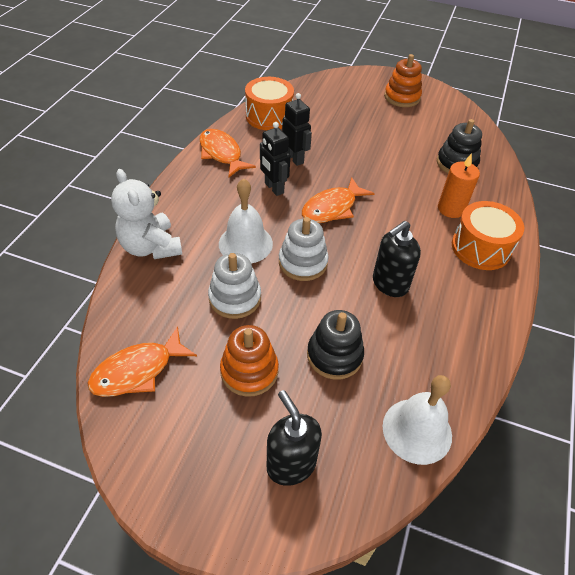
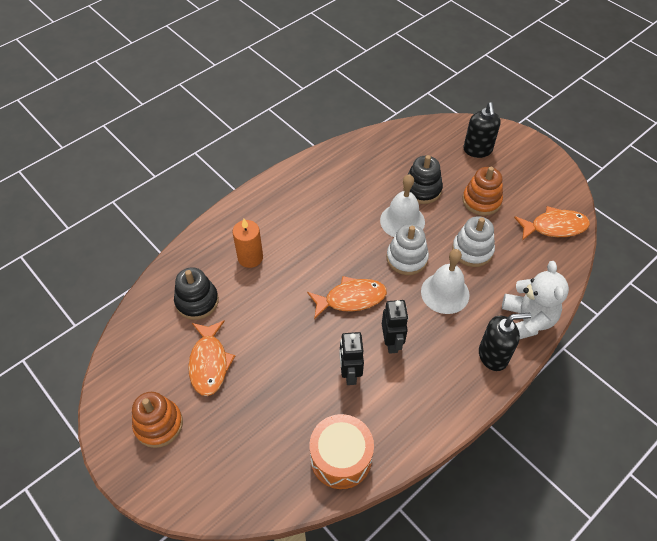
camera: 150 degrees left, 5 degrees up
(221, 154) = (424, 413): orange fish -> orange fish (209, 363)
(389, 284) = (352, 218): black soap dispenser -> black soap dispenser (493, 355)
(417, 430) = (399, 139): white bell -> white bell (402, 221)
(480, 248) = (261, 217): orange drum -> none

